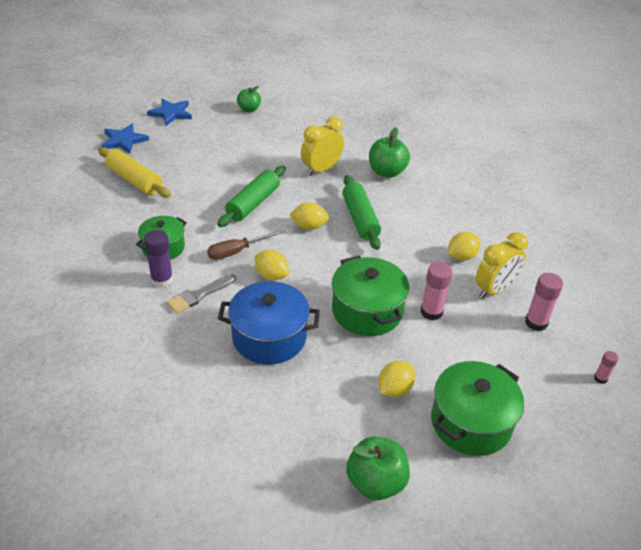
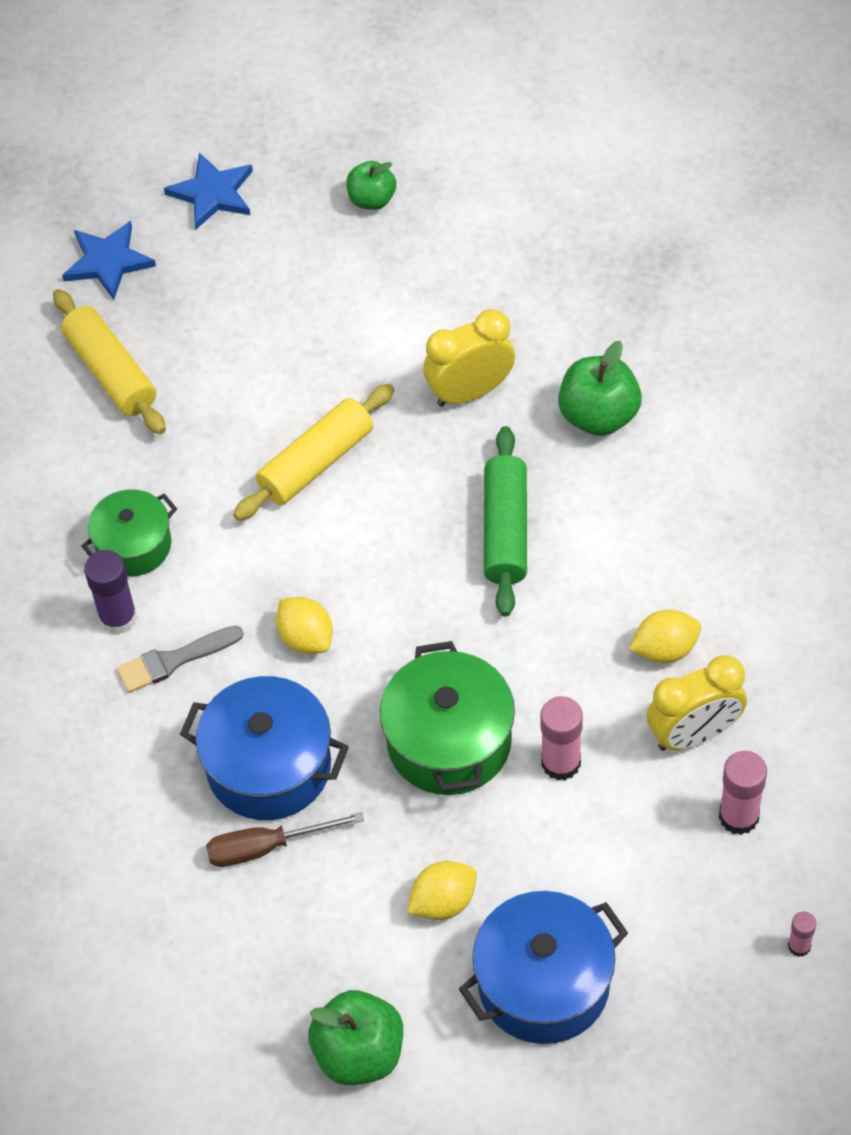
camera: 20 degrees right, 15 degrees up
(237, 251) = (260, 574): brown screwdriver -> brown screwdriver (267, 847)
(253, 203) = (316, 462): green rolling pin -> yellow rolling pin
(309, 226) = (404, 535): yellow lemon -> none
(470, 422) = (543, 984): green pot -> blue pot

